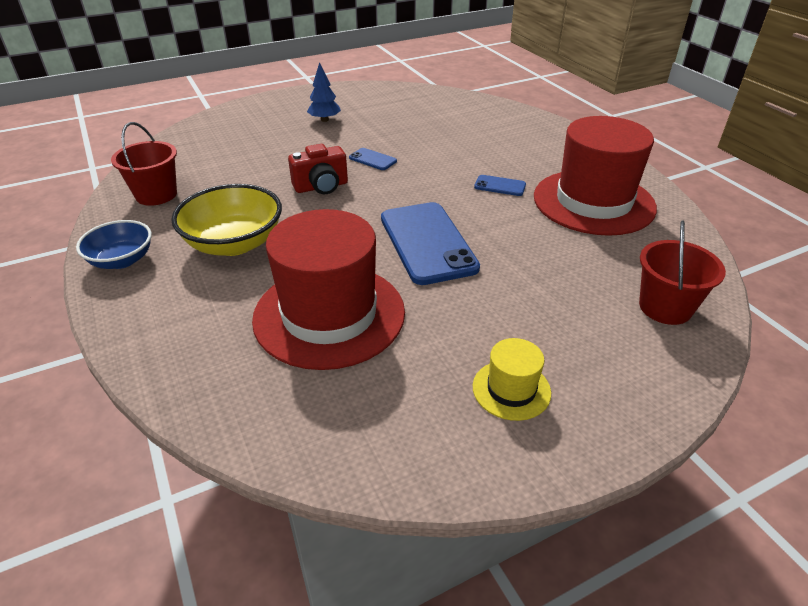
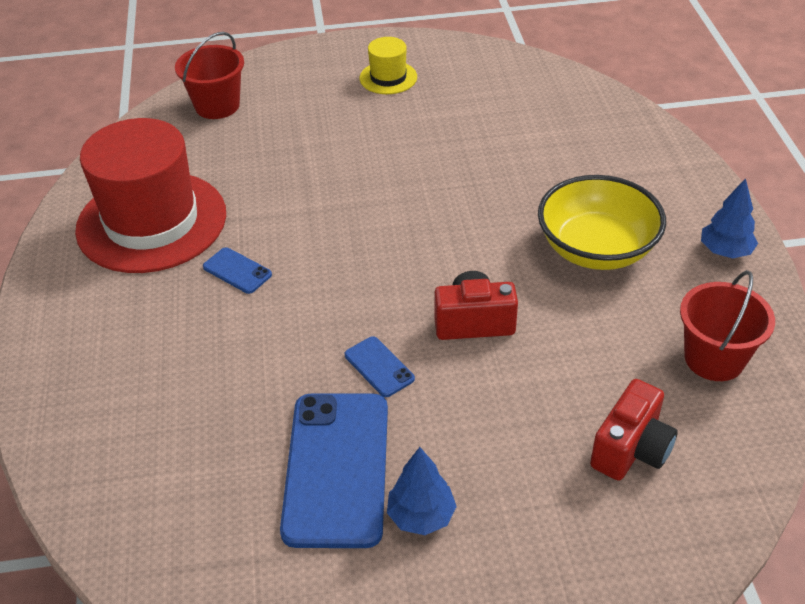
camera: 160 degrees left, 5 degrees up
(122, 260) = (725, 251): blue bowl -> blue tree
(218, 152) = (631, 449): none -> red camera
(329, 315) = (506, 152): red hat -> none
(427, 243) = (379, 206): blue phone -> blue phone (337, 468)

